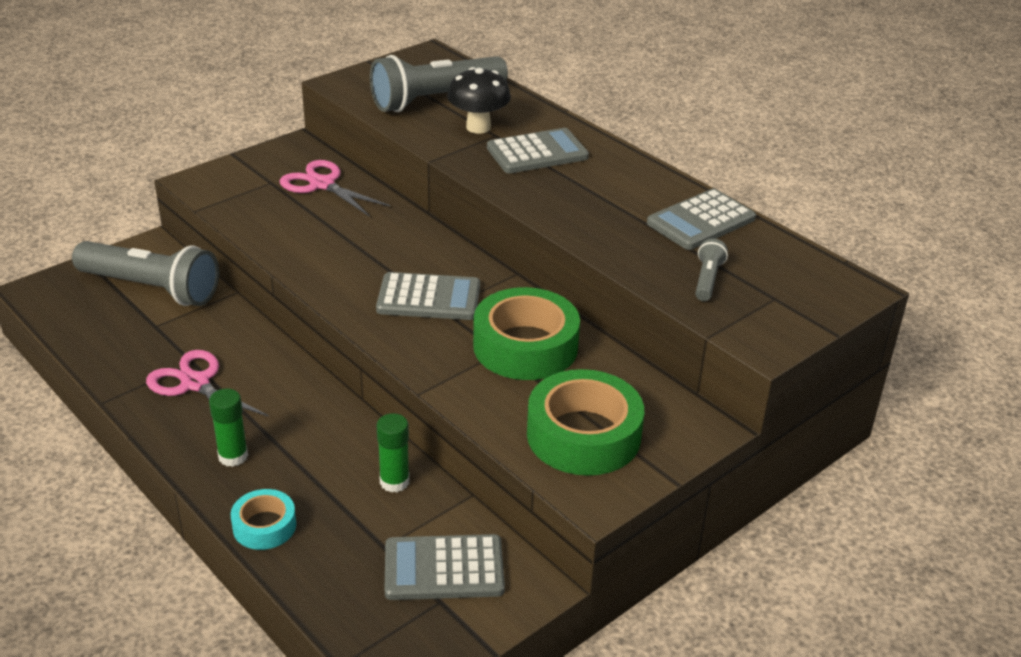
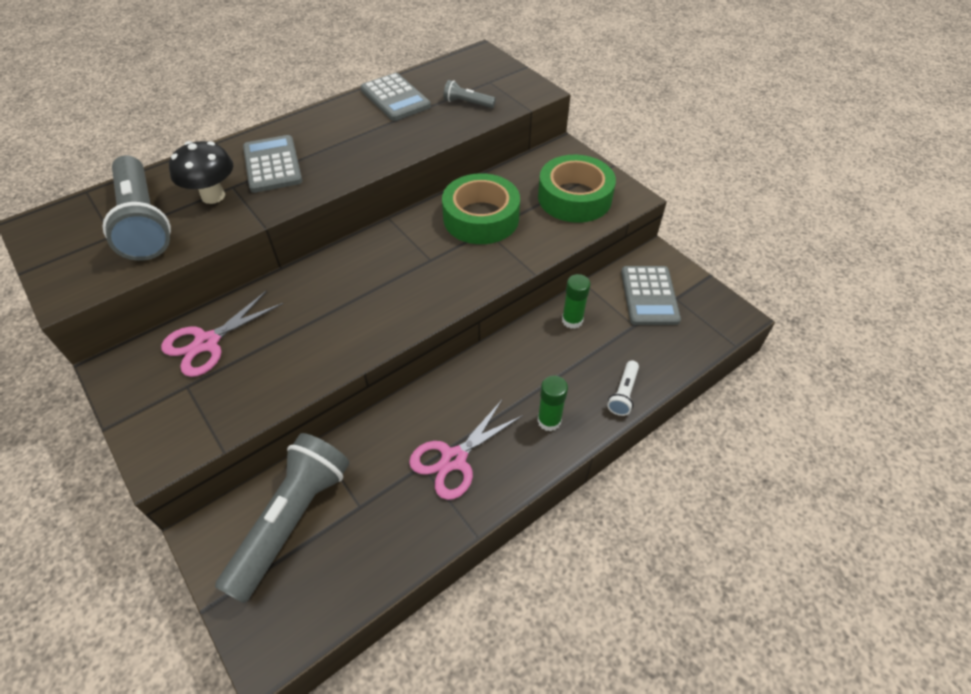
camera: 85 degrees left, 15 degrees up
(264, 526) = (623, 393): turquoise tape -> white flashlight
(429, 298) = (415, 267): grey calculator -> none

